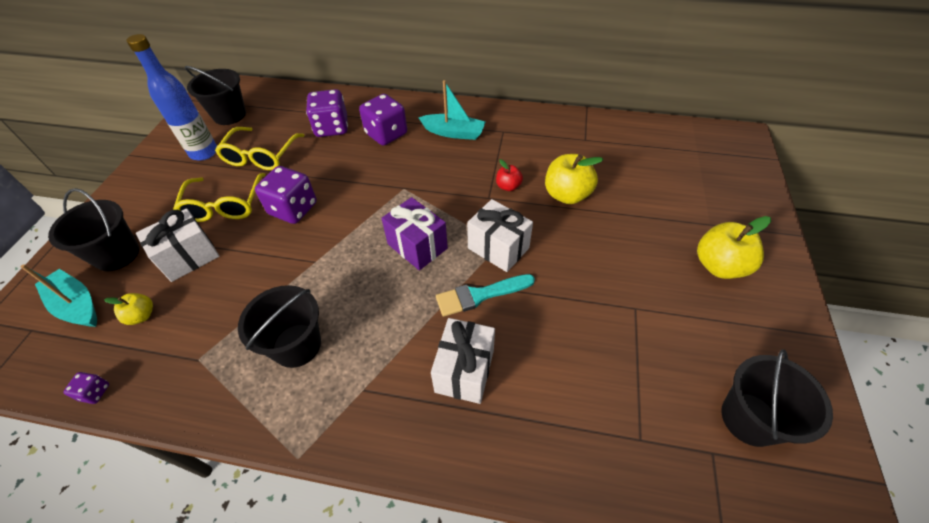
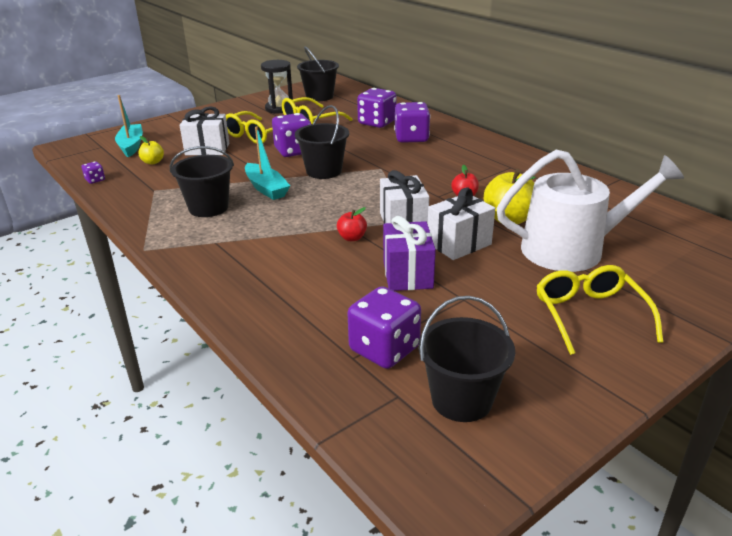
camera: 40 degrees right, 20 degrees down
(117, 254) = (175, 134): black bucket -> black bucket (324, 171)
(204, 153) = (279, 108): blue bottle -> black hourglass
(417, 246) = (346, 198): purple gift -> purple gift (407, 274)
(454, 133) = (466, 154): turquoise boat -> turquoise boat (266, 188)
(464, 371) = (286, 265): white gift -> white gift (459, 244)
(480, 295) = (352, 238): turquoise brush -> red apple
(639, 203) = (572, 249): none -> white watering can
(649, 410) = (384, 349): none -> purple dice
(719, 266) = (589, 315): yellow apple -> yellow glasses

